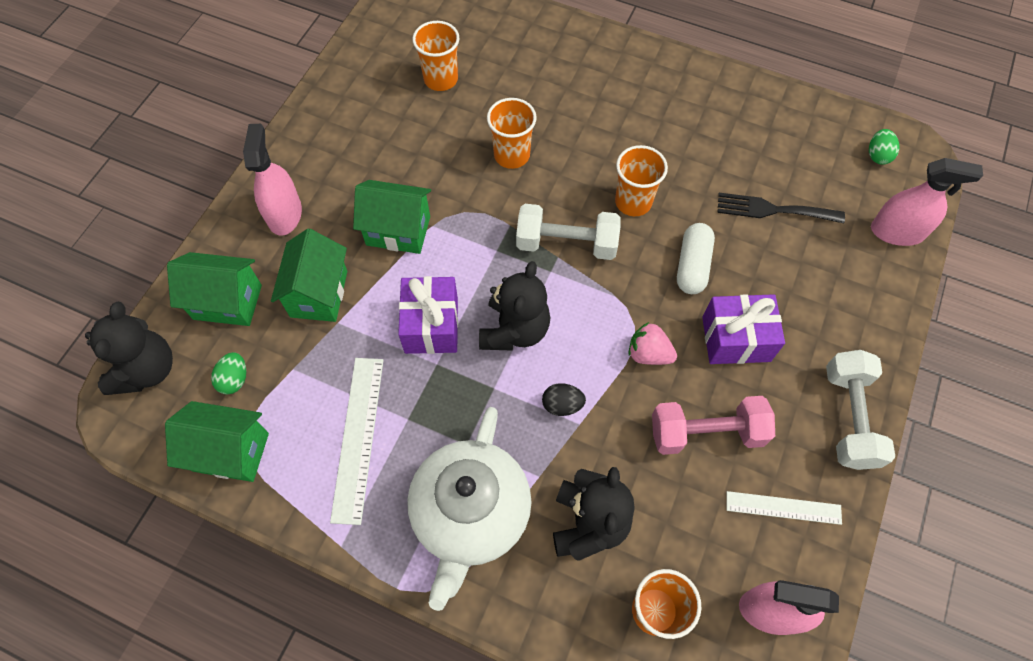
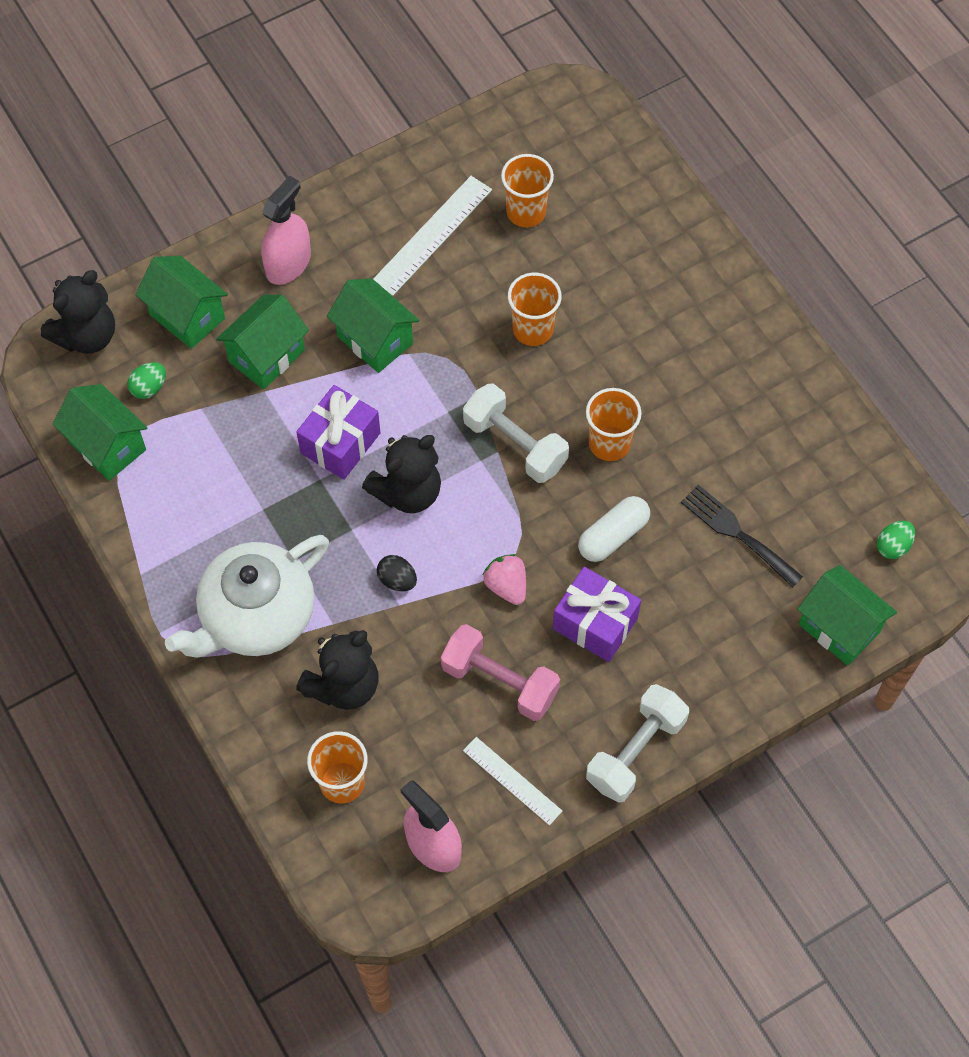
camera: 35 degrees right, 0 degrees up
(357, 437) = (212, 498): white ruler -> white ruler (432, 235)
(897, 232) = (839, 628): pink spray bottle -> green house

